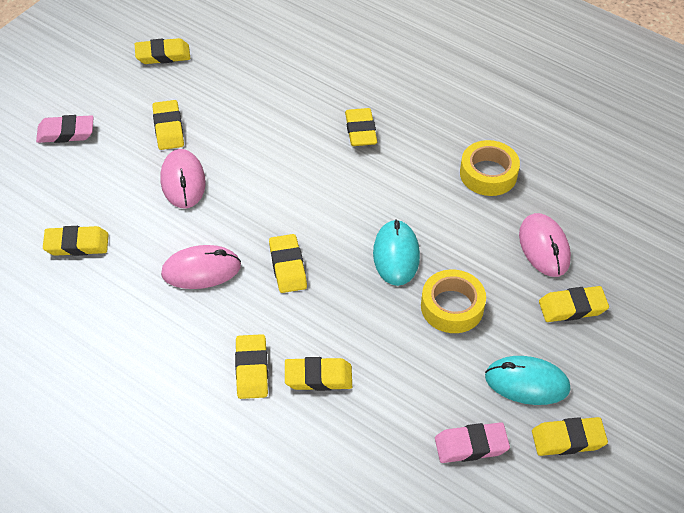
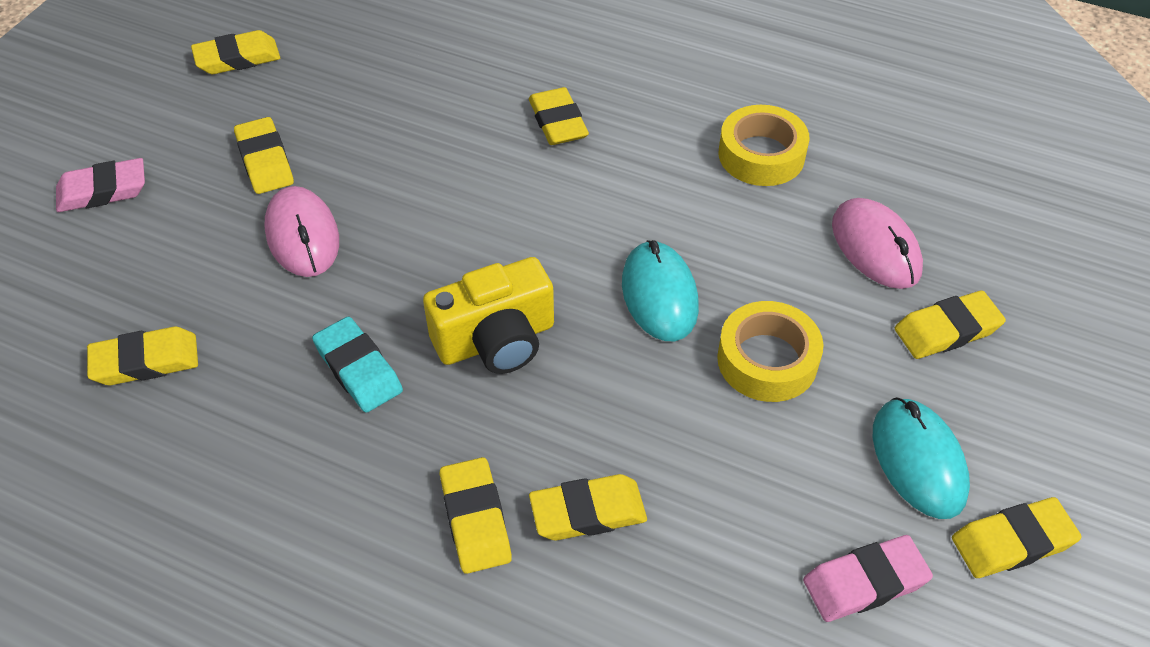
camera: 10 degrees left, 0 degrees up
(201, 270) = (358, 369): pink mouse -> turquoise eraser
(288, 266) = (496, 340): yellow eraser -> yellow camera
(527, 383) = (918, 460): turquoise mouse -> turquoise mouse turned 75 degrees clockwise

